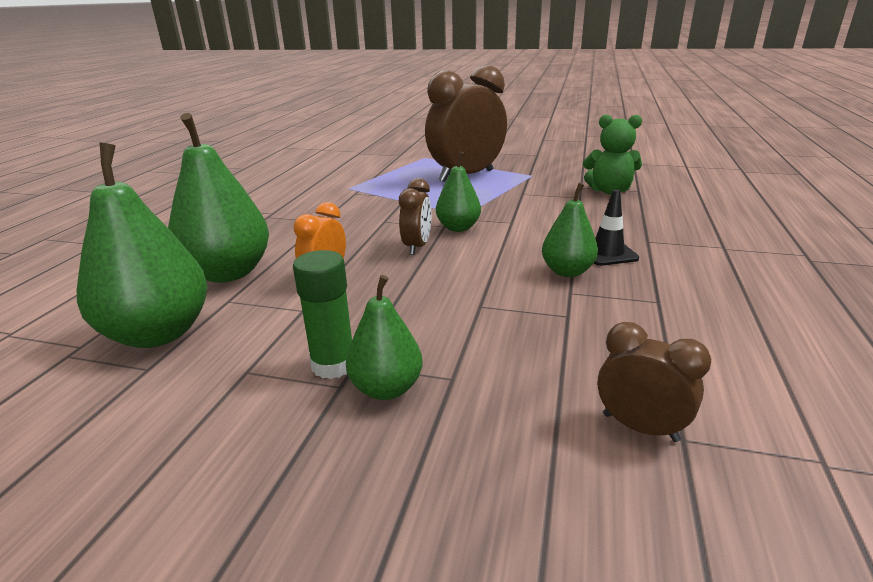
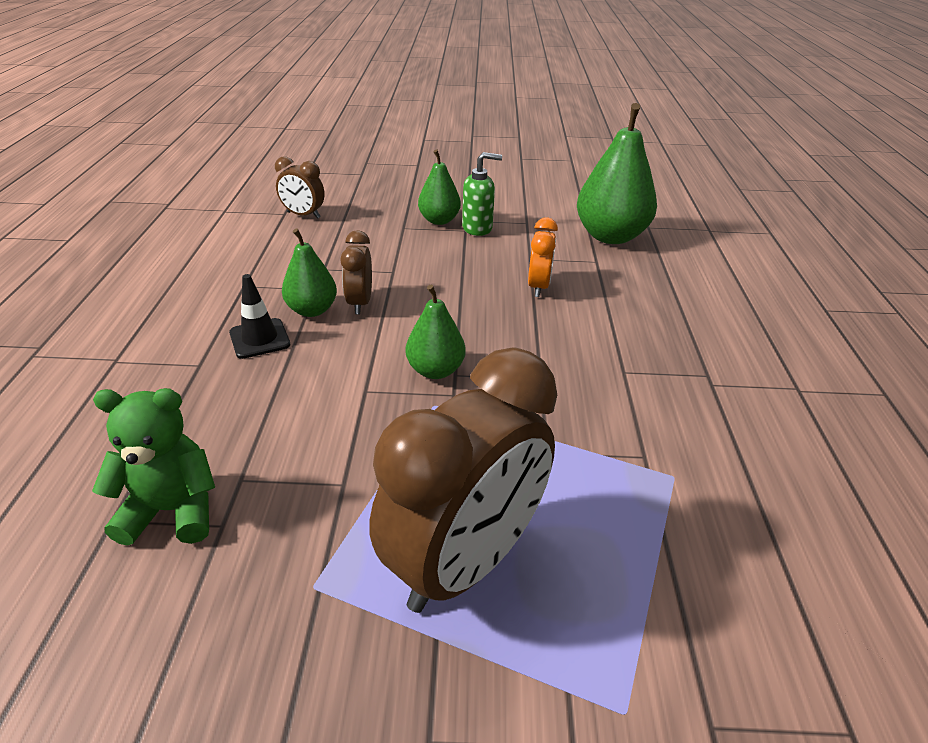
camera: 165 degrees right, 10 degrees up
(228, 273) = (631, 284): green pear -> none
(333, 365) = (477, 228): green glue stick -> green soap dispenser
(417, 247) = (473, 332): brown clock -> brown clock (360, 303)

